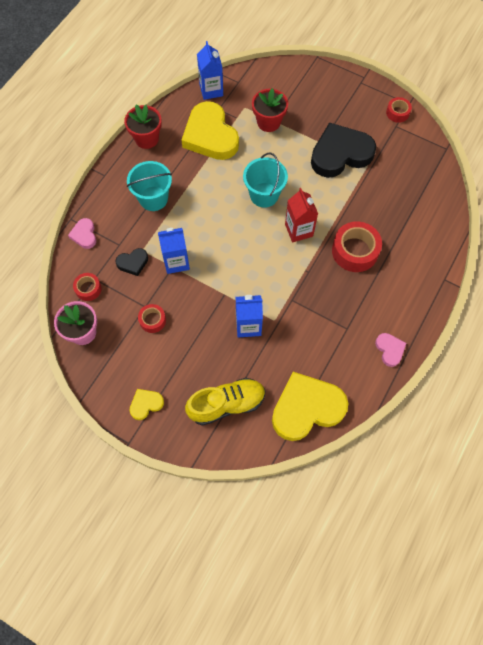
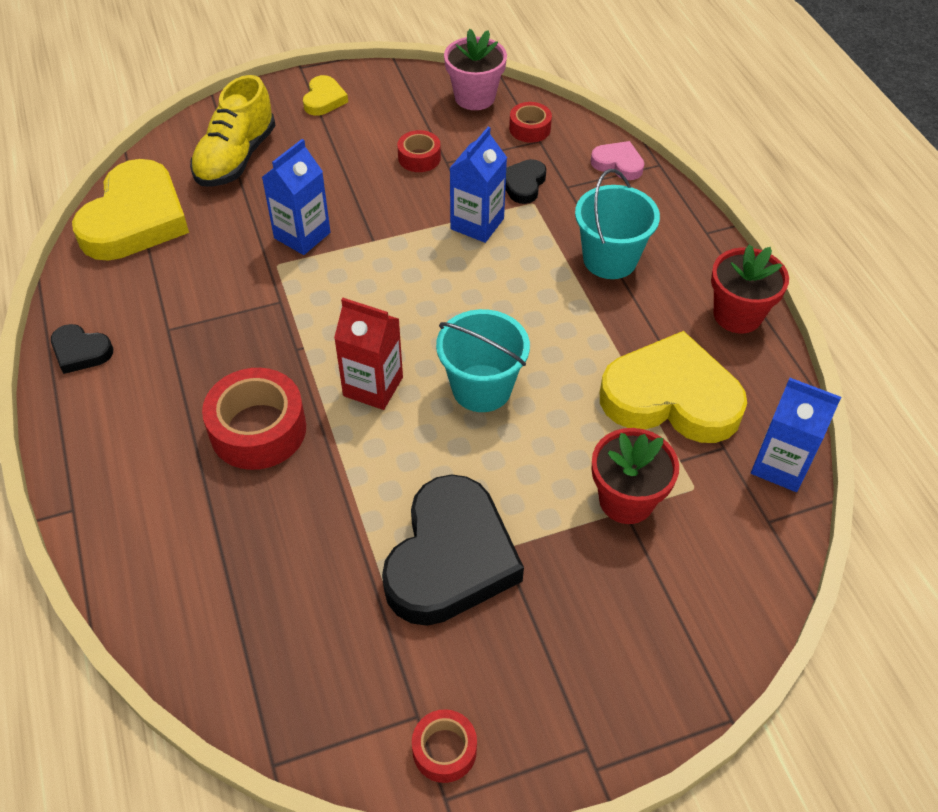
camera: 130 degrees right, 15 degrees down
(389, 350) = (81, 352): pink heart -> black heart

